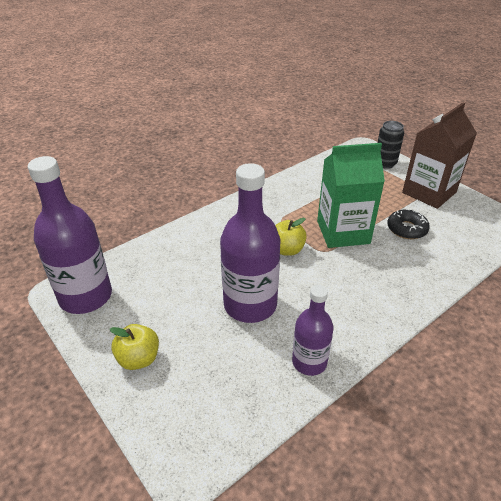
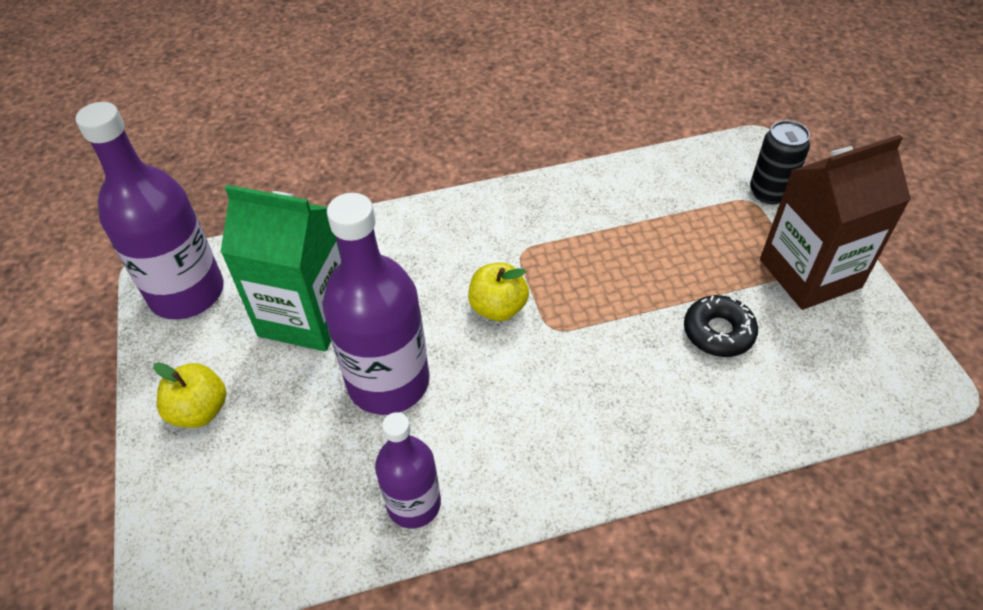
camera: 25 degrees right, 10 degrees up
(343, 232) = (606, 304): green carton -> green carton (306, 315)

